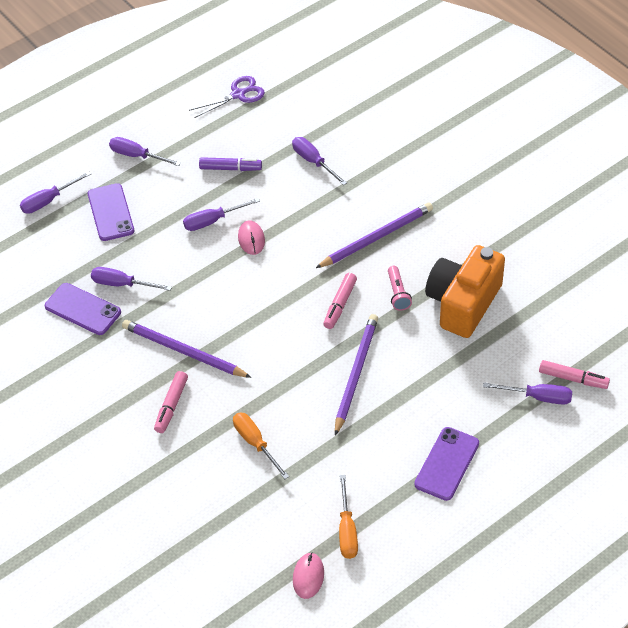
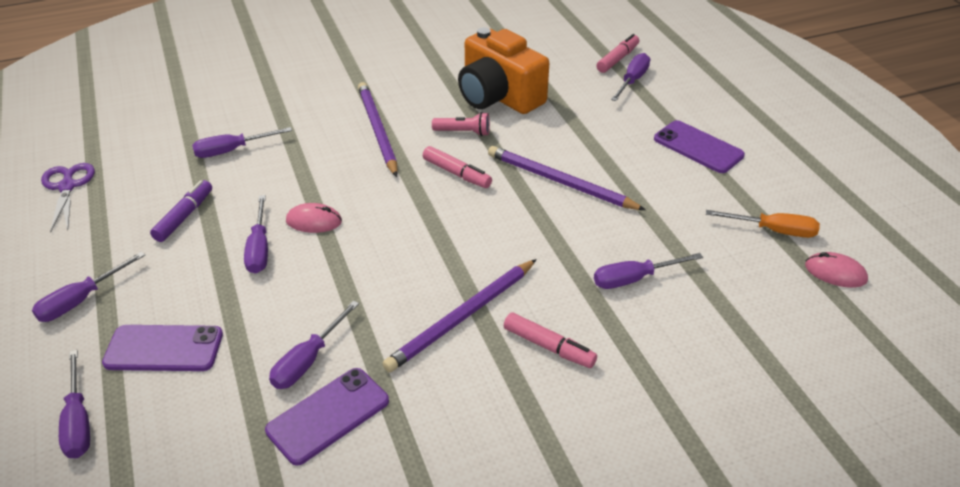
camera: 75 degrees left, 10 degrees down
(255, 443) = (634, 279): orange screwdriver -> purple screwdriver

